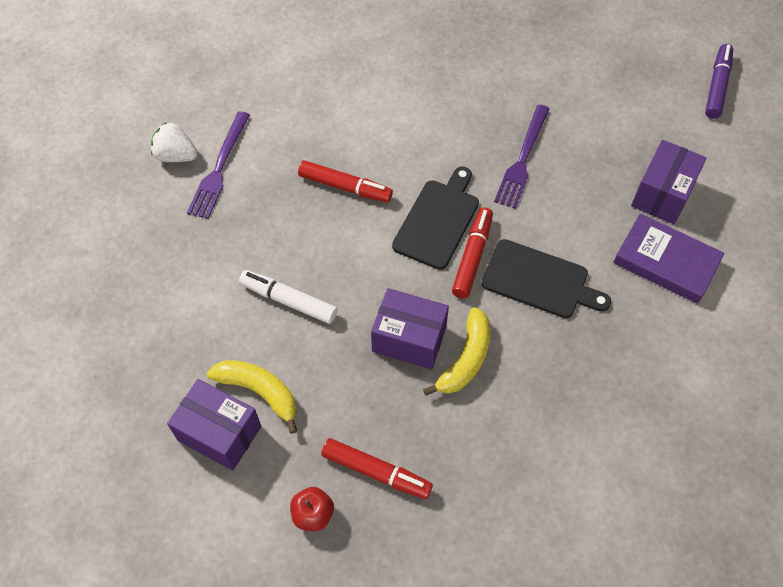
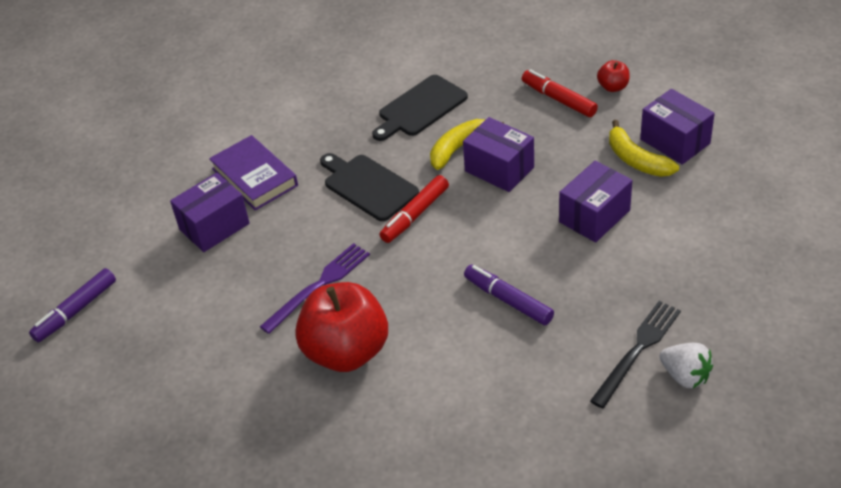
camera: 155 degrees left, 15 degrees down
(219, 168) = (637, 350): purple fork -> black fork
(289, 301) = (594, 216): white marker -> purple box
(345, 187) = (508, 300): red marker -> purple marker
(438, 221) = (431, 250): black cutting board -> black cutting board (420, 108)
(464, 108) = (346, 351): none -> red apple

